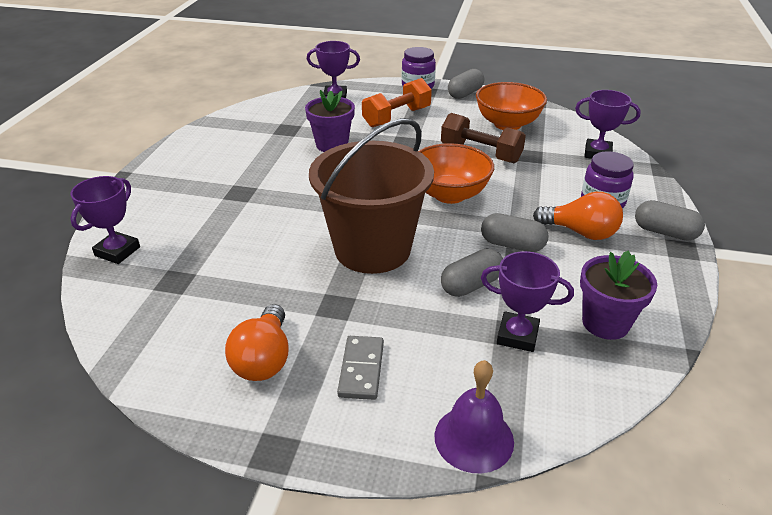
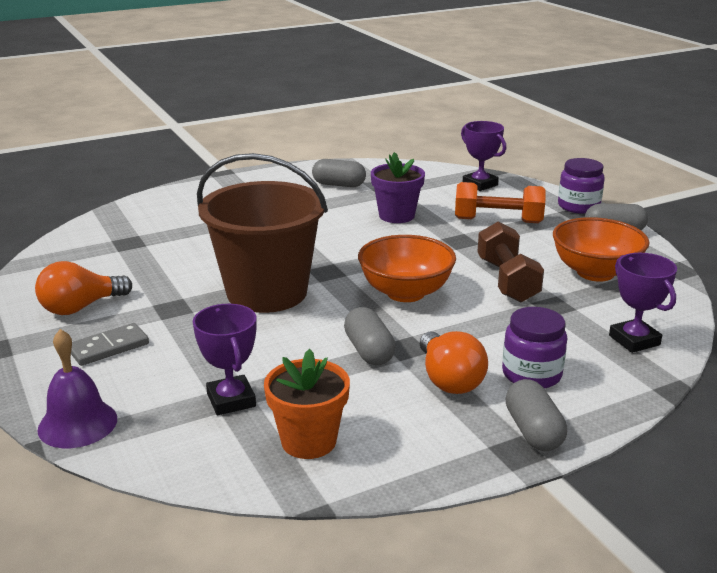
camera: 50 degrees right, 10 degrees down
(117, 251) = (137, 212): purple trophy -> none
(471, 285) = (276, 353): grey capsule -> grey capsule (339, 185)
(605, 323) = (308, 441): purple flower pot -> orange flower pot

